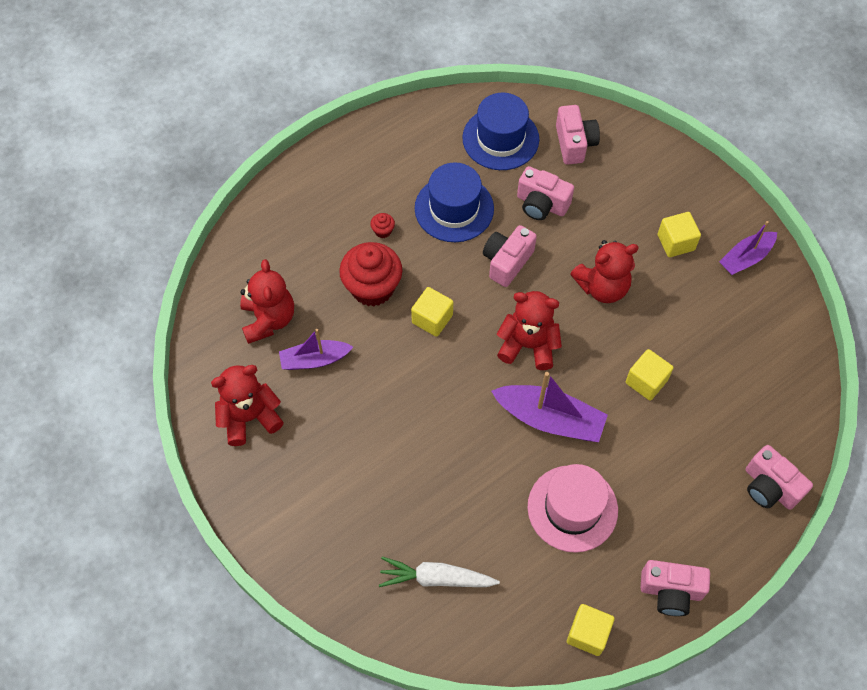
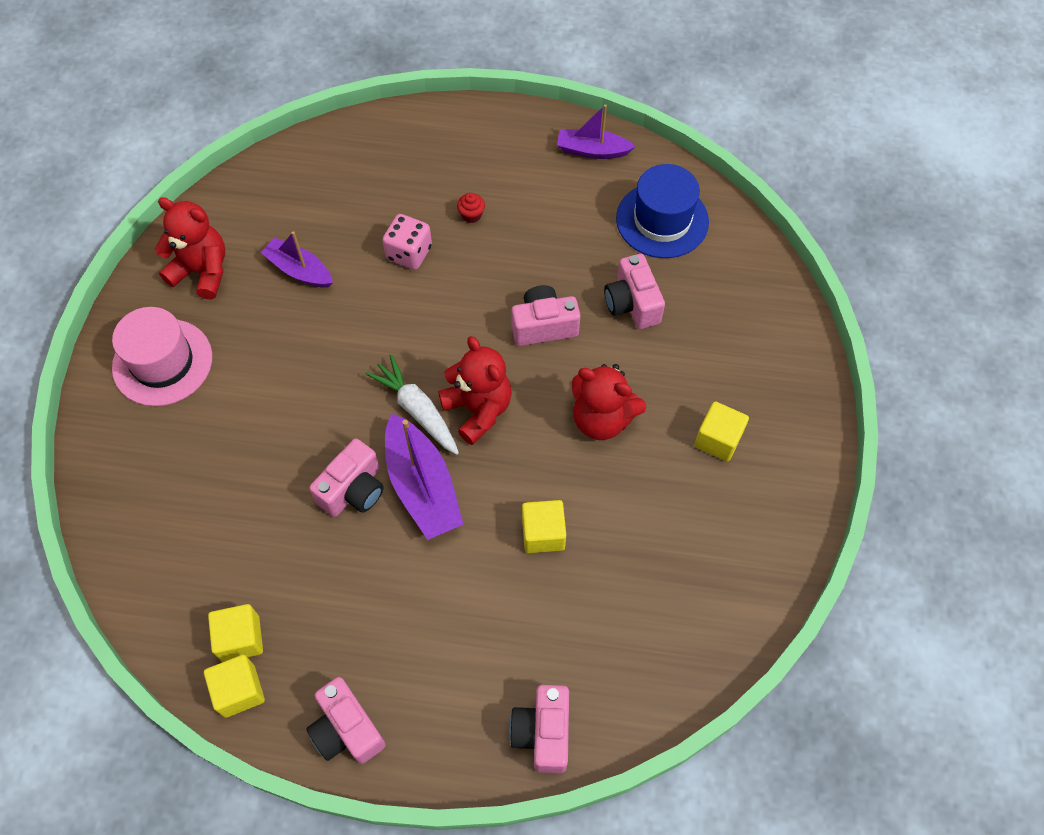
camera: 45 degrees right, 0 degrees up
(268, 319) = (303, 210): red teddy bear -> none
(372, 288) = (409, 253): red cupcake -> pink dice
(432, 319) = (426, 318): yellow cube -> yellow cube (240, 638)
(436, 578) = (183, 524): white carrot -> white carrot (417, 410)
(454, 208) = (551, 245): blue hat -> none
(572, 508) = (351, 577): pink hat -> pink hat (162, 362)
(574, 143) = (725, 277): pink camera -> pink camera (353, 490)
(745, 258) = (770, 512): purple boat -> purple boat (592, 150)

